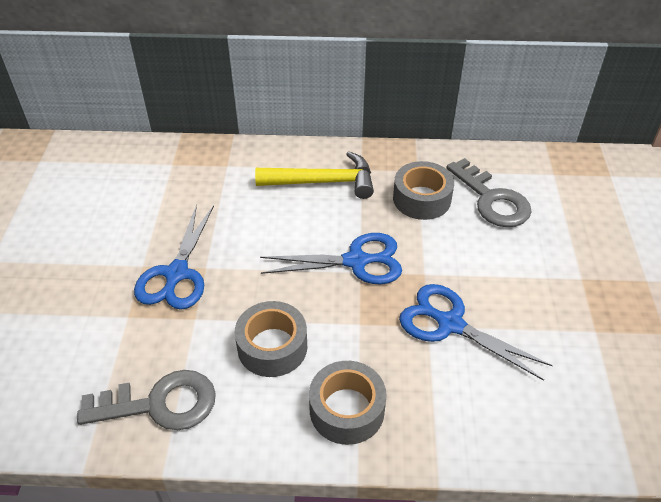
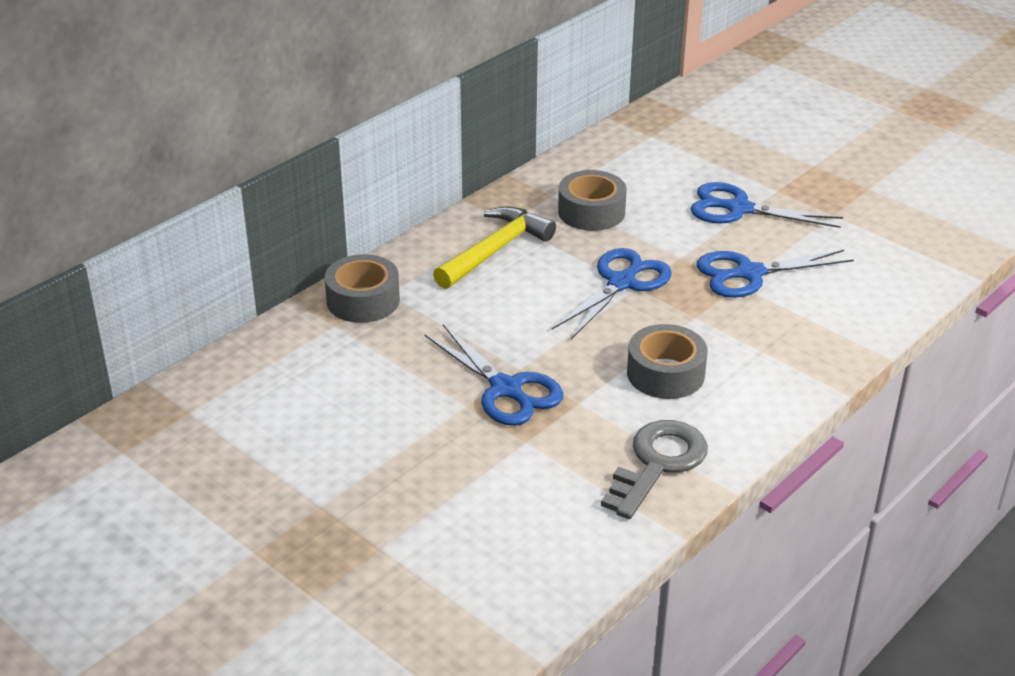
camera: 50 degrees left, 10 degrees down
(347, 410) = (776, 366): grey tape -> grey tape (363, 300)
(492, 200) = (640, 180): grey key -> none
(526, 271) = (739, 209): none -> blue scissors

